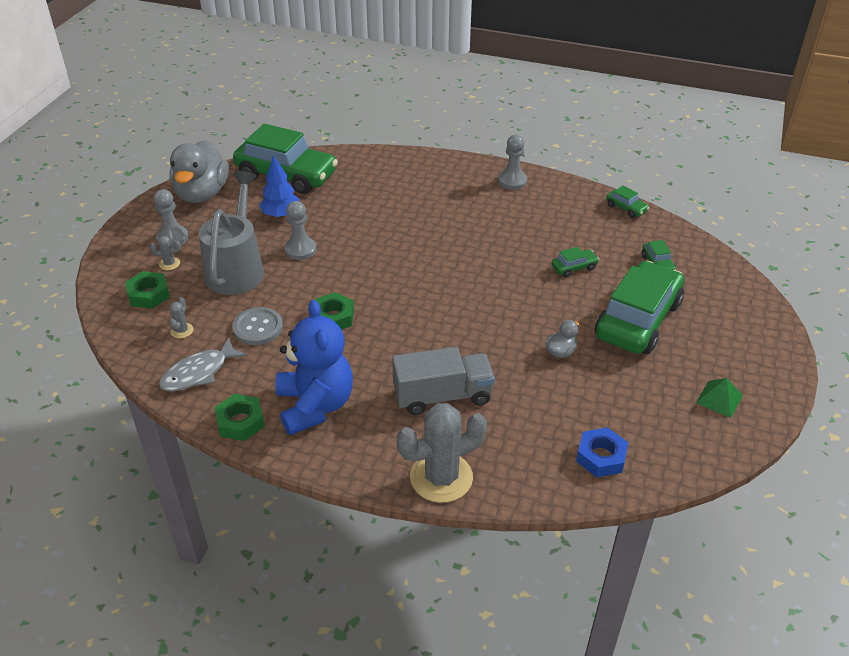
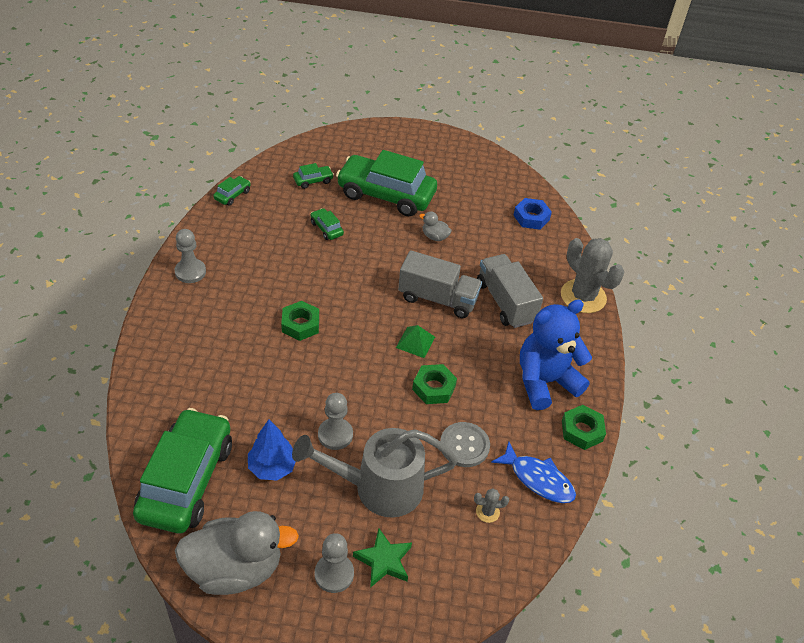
camera: 105 degrees left, 5 degrees up
(148, 294) = (441, 564): green nut -> green nut (300, 324)
(169, 264) = (384, 560): grey cactus -> green star
(199, 372) = (538, 479): grey fish -> blue fish
(456, 339) = (437, 298): none -> grey truck
(719, 399) = (457, 161): green pyramid -> green pyramid (415, 342)

